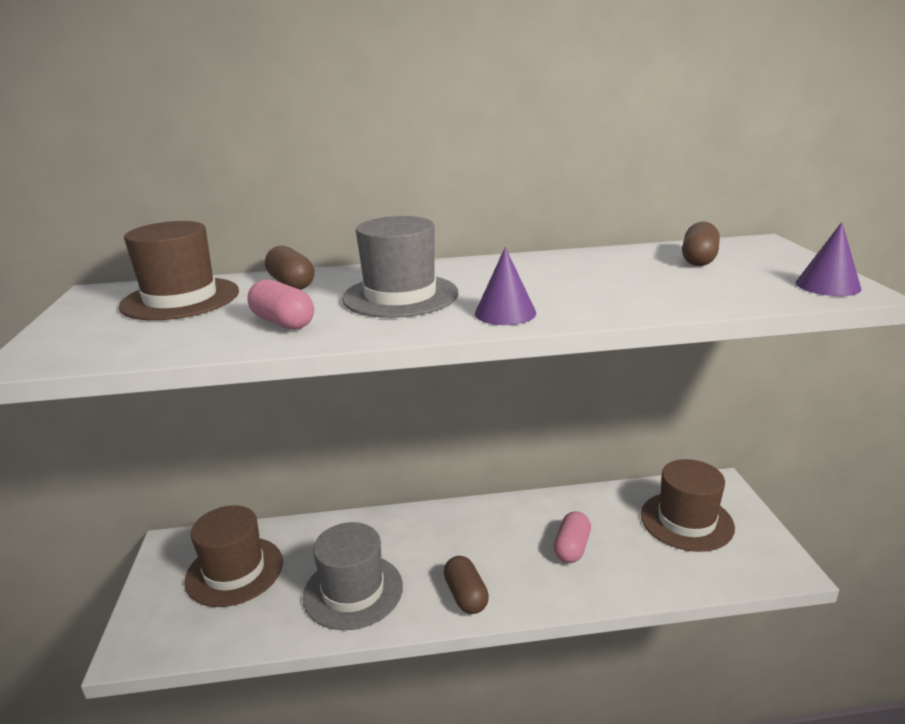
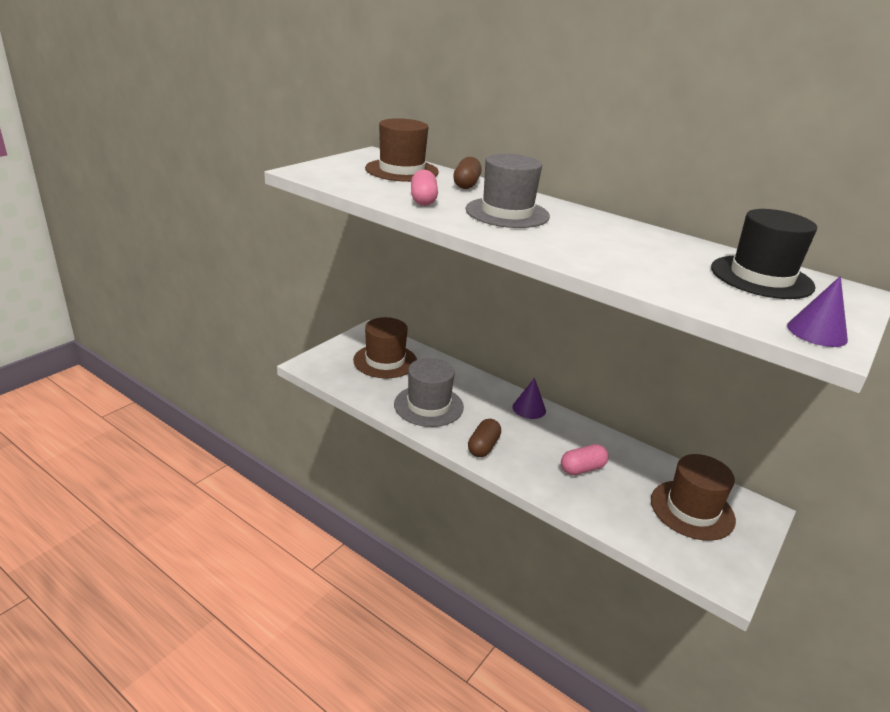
camera: 40 degrees right, 5 degrees up
(505, 313) = (542, 245): purple cone -> purple cone (529, 408)
(698, 259) = (761, 277): brown capsule -> black hat

